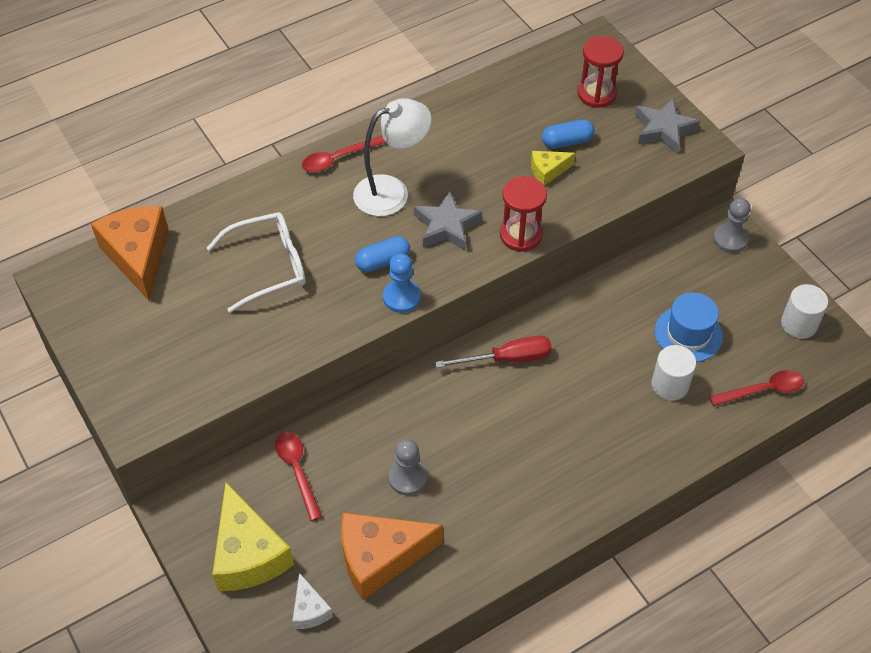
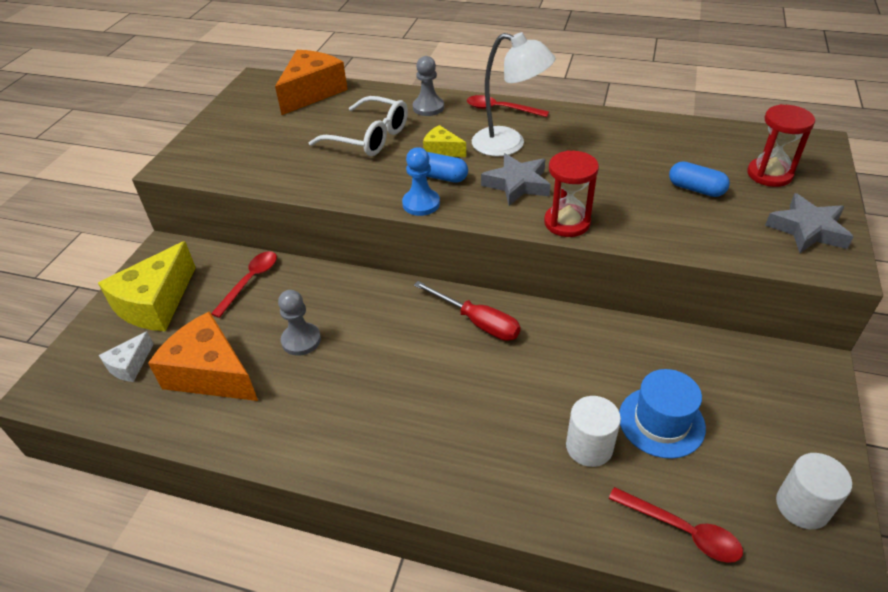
camera: 50 degrees right, 10 degrees down
(548, 171) = (650, 198): yellow cheese -> yellow cheese (442, 150)
(730, 239) = (805, 380): grey pawn -> grey pawn (428, 107)

